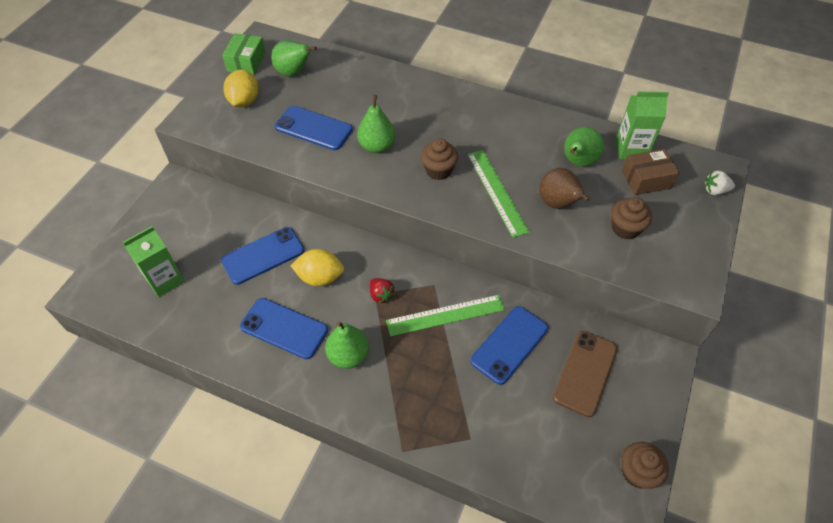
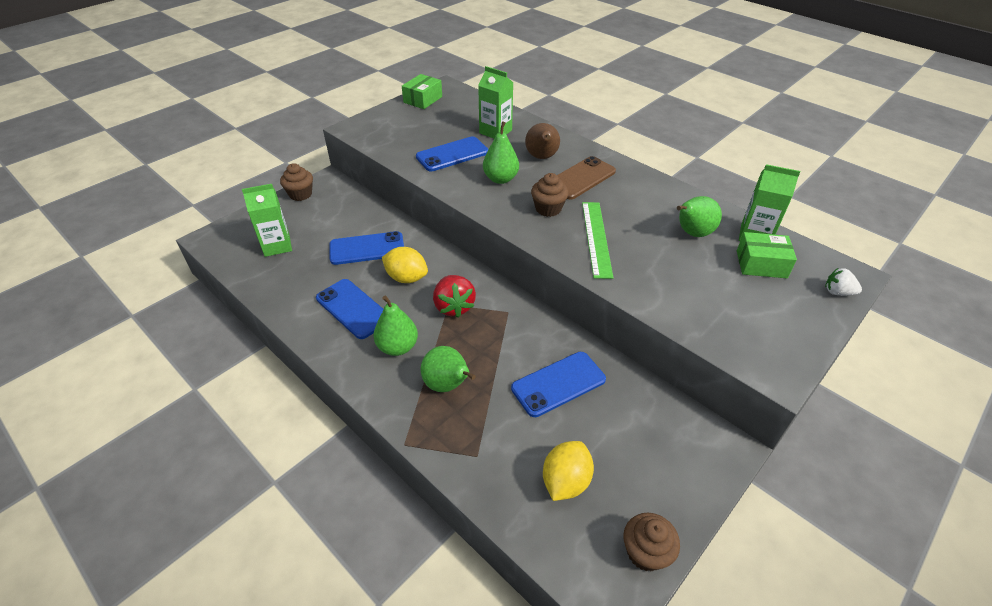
camera: 20 degrees right, 10 degrees down
(244, 101) = (405, 124): yellow lemon -> yellow lemon (565, 481)
(294, 73) = (458, 114): green pear -> green pear (447, 385)
(314, 128) = (452, 154): blue phone -> blue phone turned 75 degrees counterclockwise
(344, 87) = (495, 132): none -> green carton
(381, 295) = (454, 306): red strawberry -> red strawberry, size x1.68
(445, 315) = (506, 340): green ruler -> none
(558, 204) = (654, 262): brown pear -> brown pear (542, 157)
(585, 373) = (628, 434): brown phone -> brown phone (581, 178)
(625, 228) = (718, 300): brown cupcake -> brown cupcake (300, 194)
(646, 179) = (761, 264): brown box -> green box

